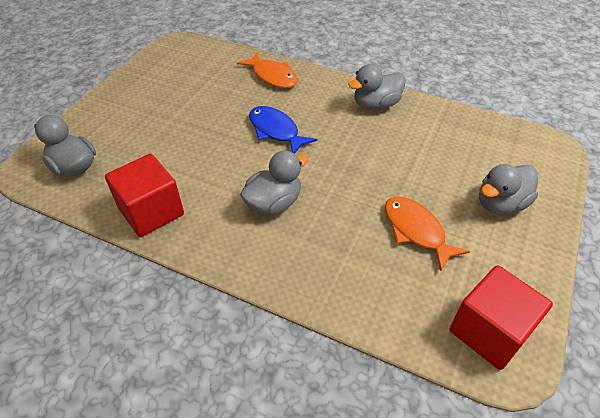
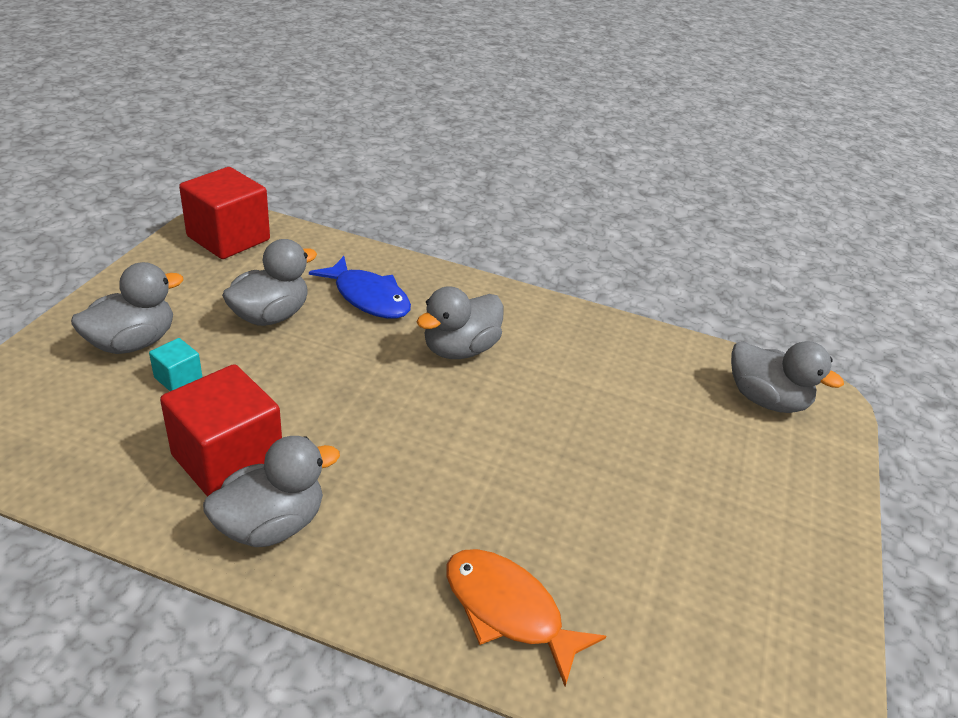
camera: 170 degrees right, 10 degrees down
(151, 211) = (617, 342): red cube -> red cube (227, 460)
(276, 131) = (475, 461): blue fish -> blue fish (368, 297)
(416, 231) = (270, 316): orange fish -> grey duck
(456, 178) = (178, 378): none -> turquoise cube

